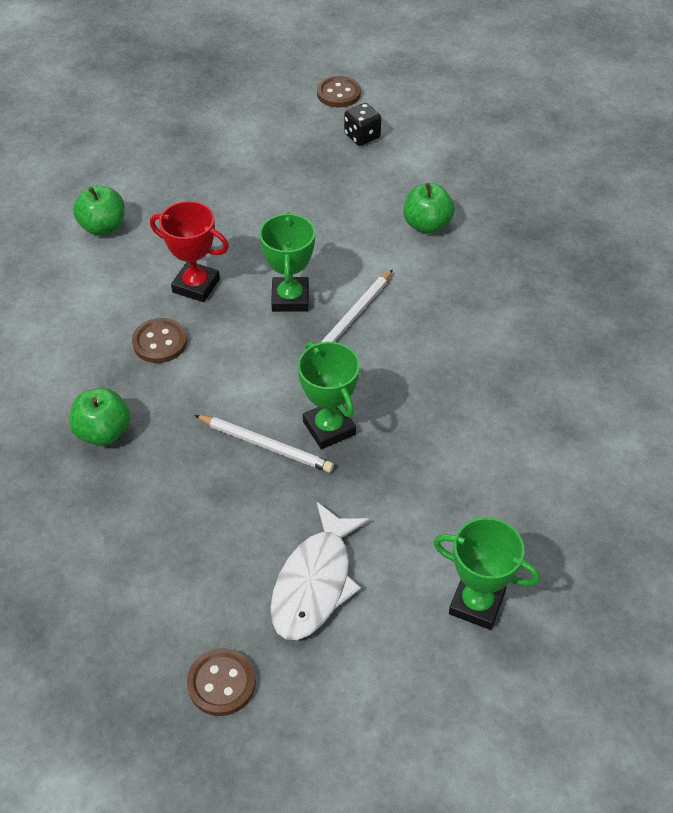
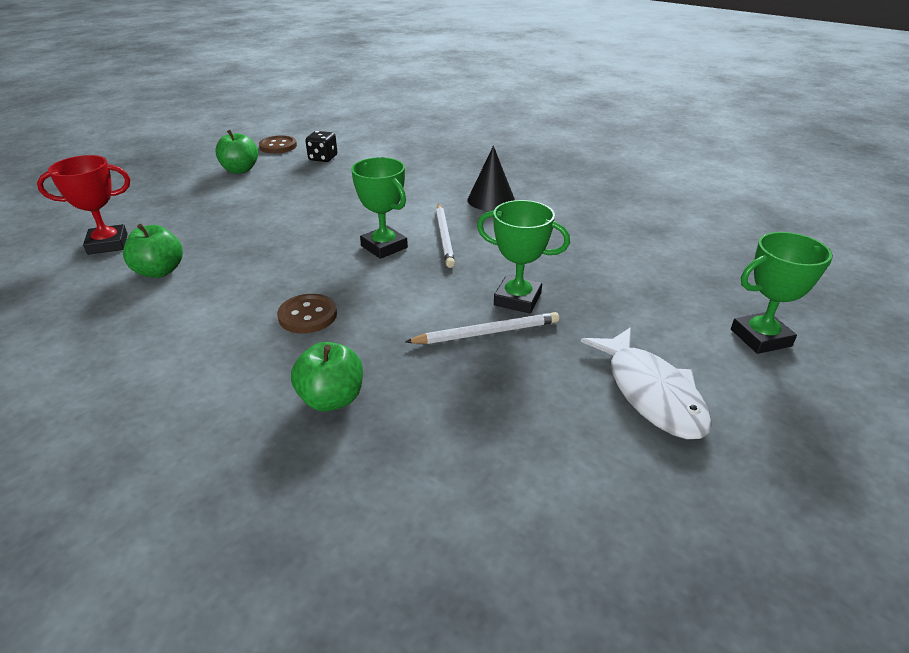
camera: 40 degrees left, 15 degrees down
(196, 285) = (295, 270): red trophy -> red trophy (108, 244)
(221, 683) = (698, 515): brown button -> none
(427, 225) = (427, 179): green apple -> green apple (240, 170)
(454, 291) = (491, 200): none -> black cone

